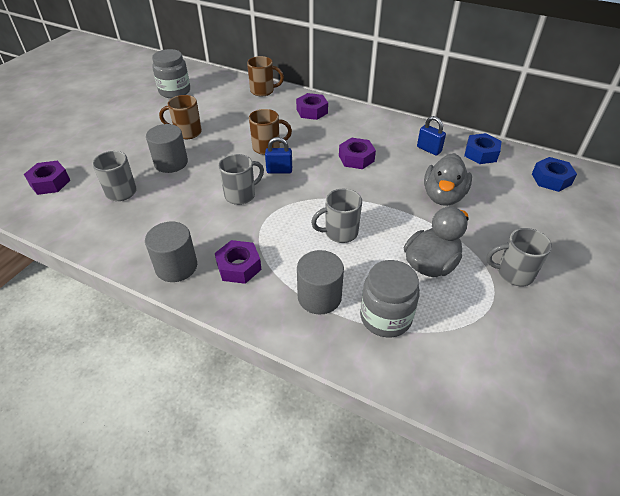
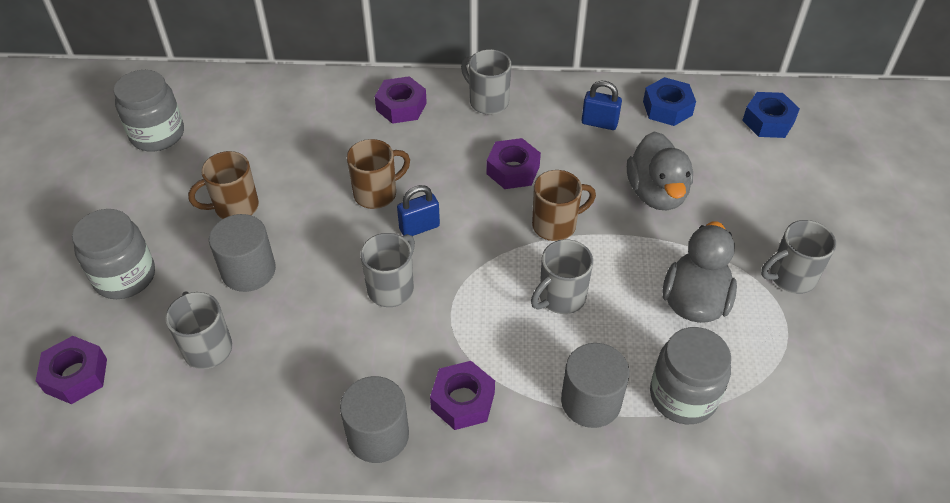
camera: 25 degrees left, 5 degrees up
(109, 147) = (125, 276): none -> grey jar
(263, 91) = (303, 91): brown mug -> brown mug (556, 225)
(364, 121) = (487, 101): none -> grey mug

